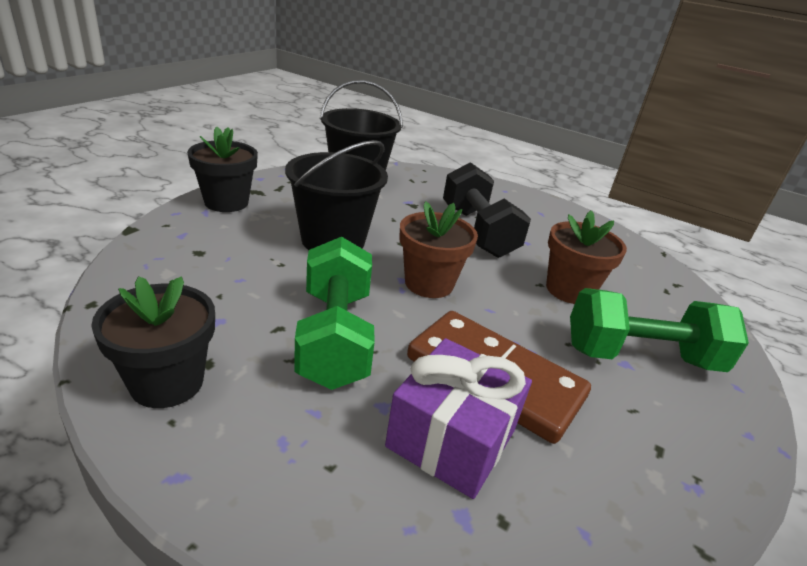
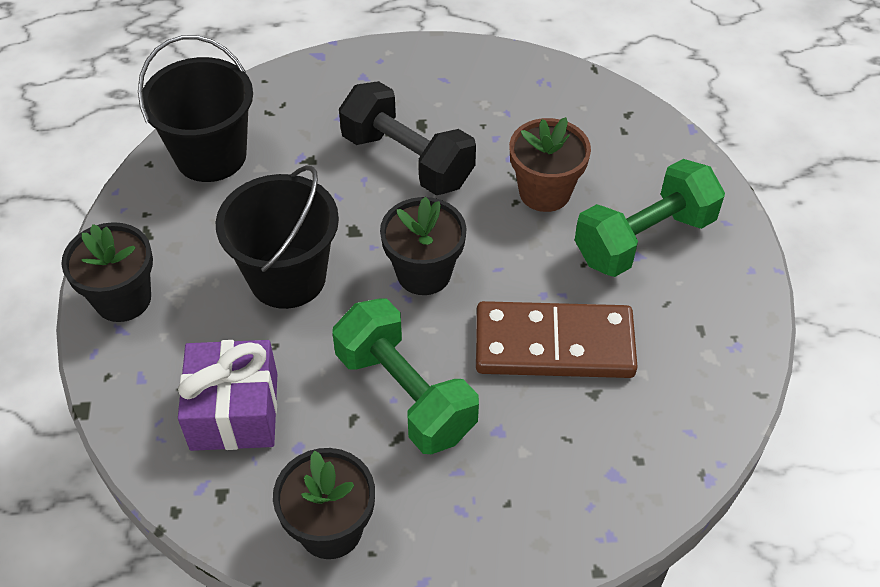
camera: 30 degrees left, 20 degrees up
(429, 283) = (424, 273): brown flower pot -> black flower pot
(451, 438) = (565, 423): purple gift -> purple gift (234, 411)

